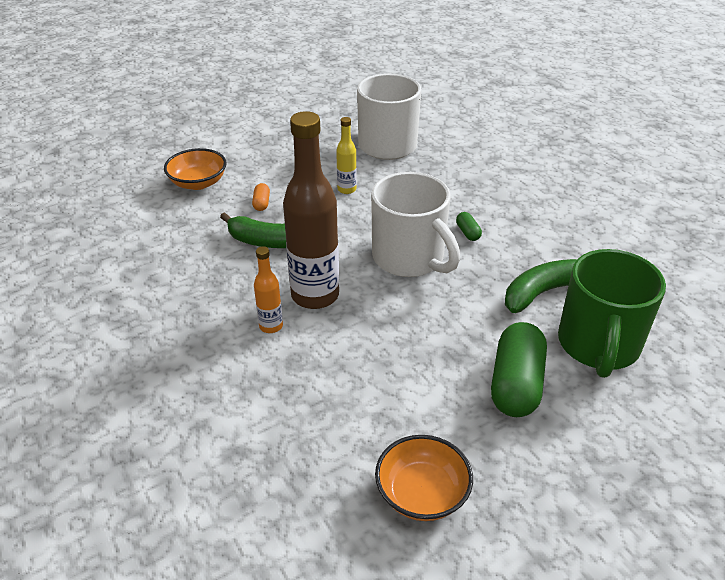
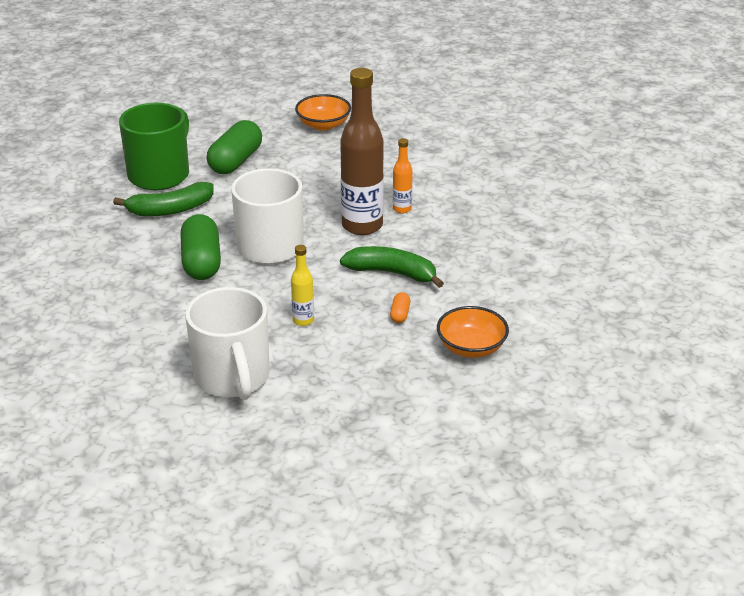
camera: 170 degrees left, 5 degrees down
(468, 232) = (201, 262): green capsule -> green capsule, size x2.31

